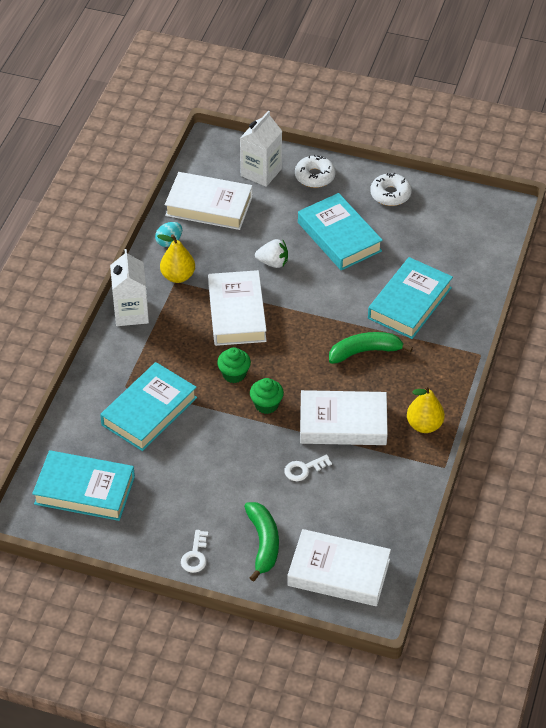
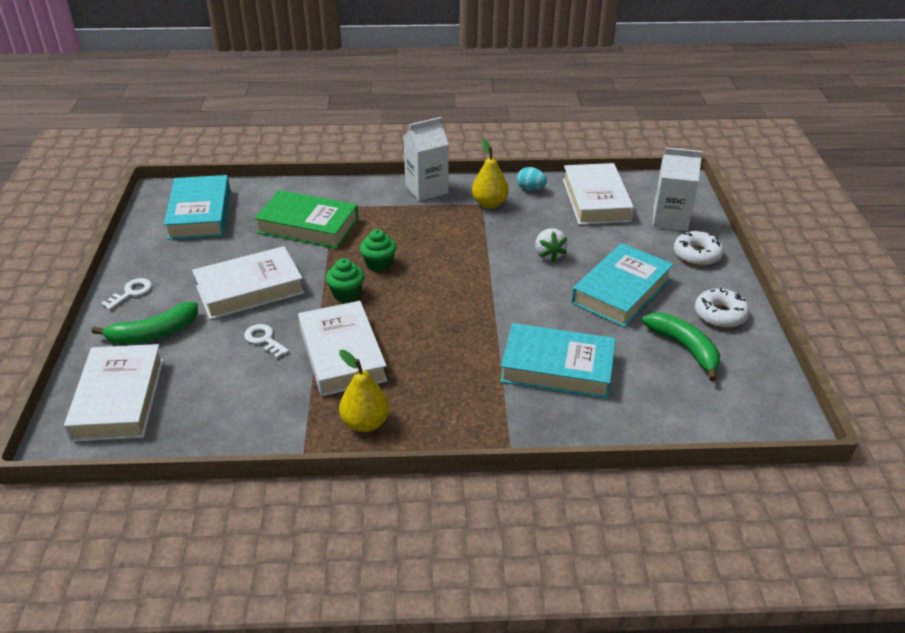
camera: 70 degrees right, 10 degrees down
(149, 411) = (308, 226): turquoise book -> green book
(195, 555) = (131, 293): white key -> white key turned 135 degrees clockwise
(237, 313) = (463, 248): white book -> white book (249, 289)
(365, 351) = (459, 348): green banana -> green banana (684, 348)

